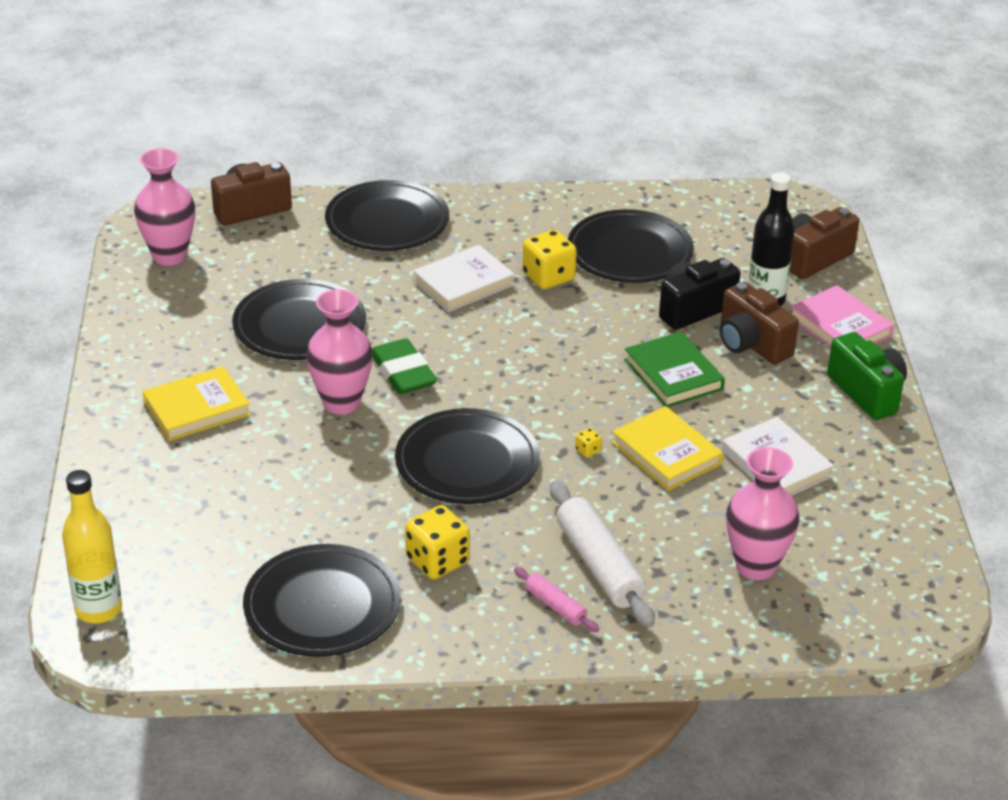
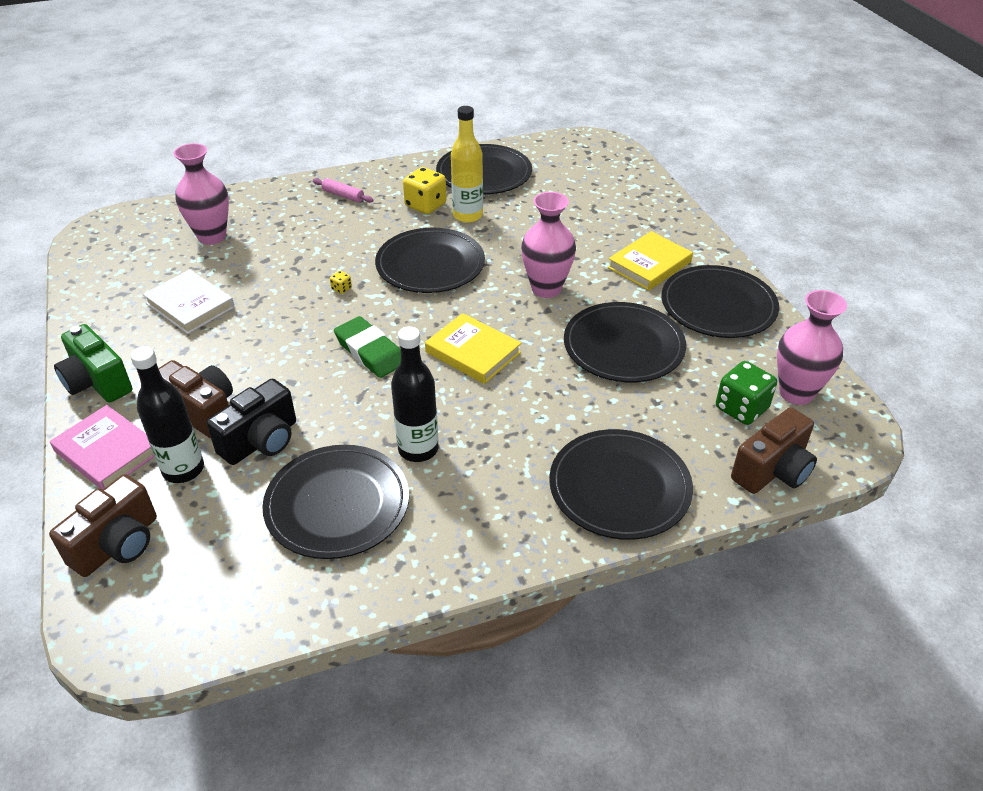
camera: 165 degrees right, 5 degrees up
(98, 609) = (608, 153): yellow bottle -> yellow bottle (467, 215)
(162, 346) = (718, 306): none -> black plate
(232, 254) = (741, 408): none -> green dice
(403, 372) = (512, 322): green eraser -> green eraser (370, 351)
(463, 283) = (500, 422): white book -> none
(548, 277) = (418, 449): yellow dice -> black bottle
(599, 565) = (319, 220): white rolling pin -> none
(666, 453) = (279, 298): yellow book -> yellow book (473, 352)
(673, 374) = (278, 365): green book -> none

